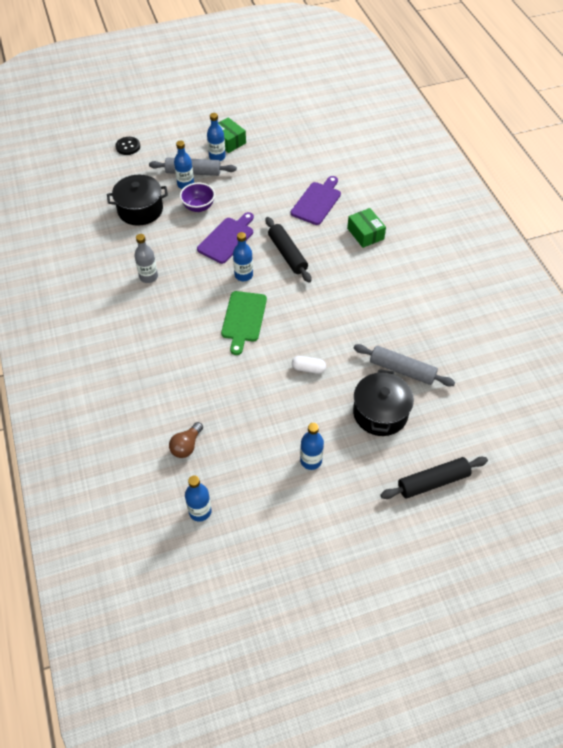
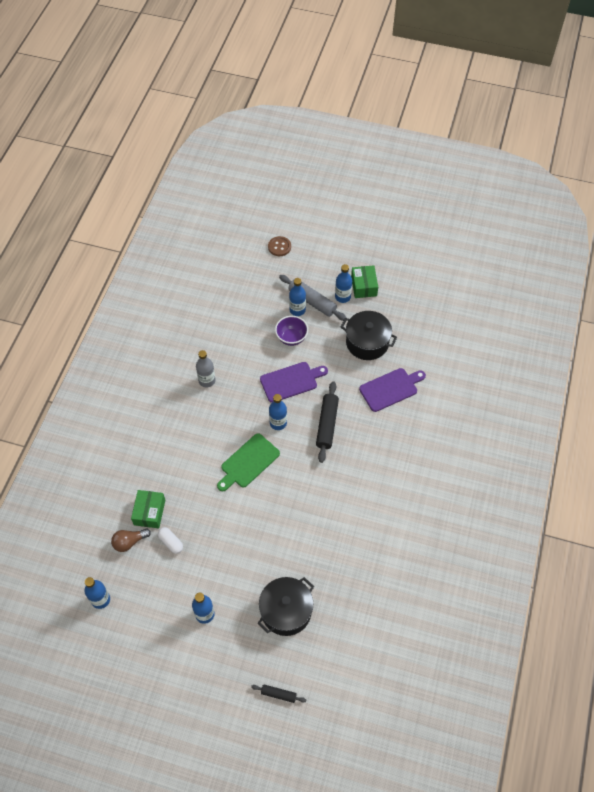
camera: 35 degrees right, 5 degrees up
(128, 146) = (279, 247): black button -> brown button
(140, 210) = (245, 314): black pot -> black pot (367, 342)
(308, 368) = (263, 537): white capsule -> white capsule (171, 542)
(365, 234) = (406, 444): green box -> green box (149, 512)
(402, 370) = (333, 586): grey rolling pin -> none
(433, 482) = (278, 694): black rolling pin -> black rolling pin, size x0.53

